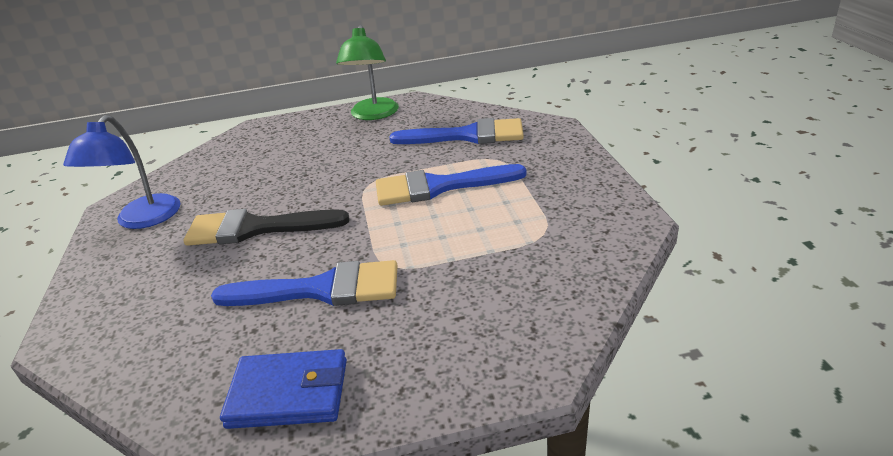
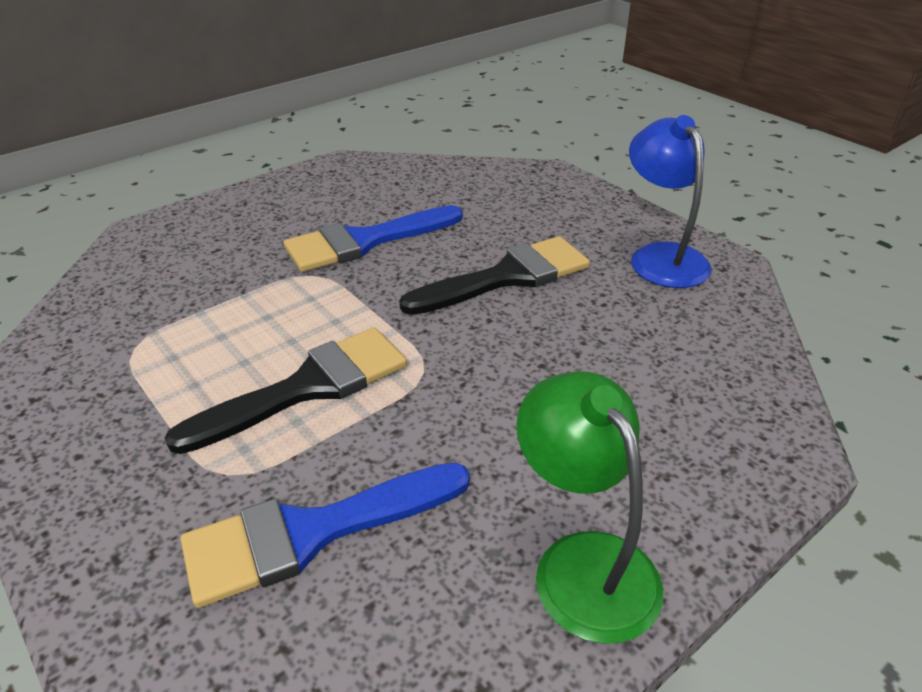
camera: 150 degrees right, 5 degrees up
(288, 393) = (328, 185): blue wallet -> none
(439, 186) = (307, 388): blue brush -> black brush

